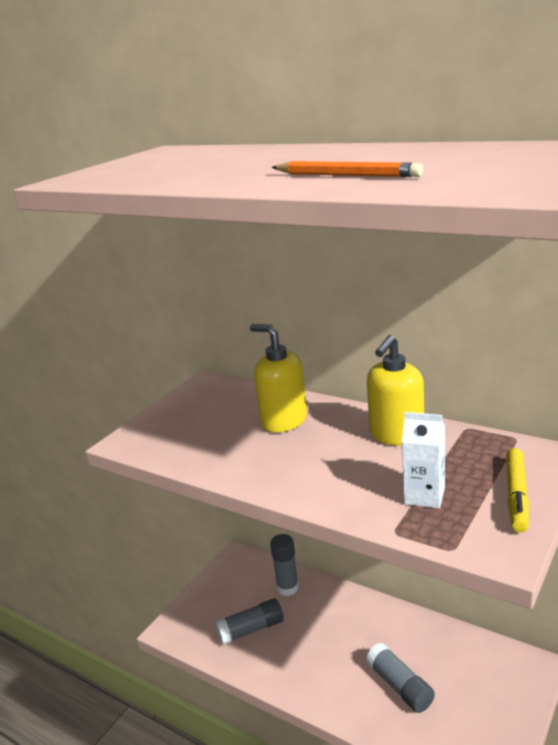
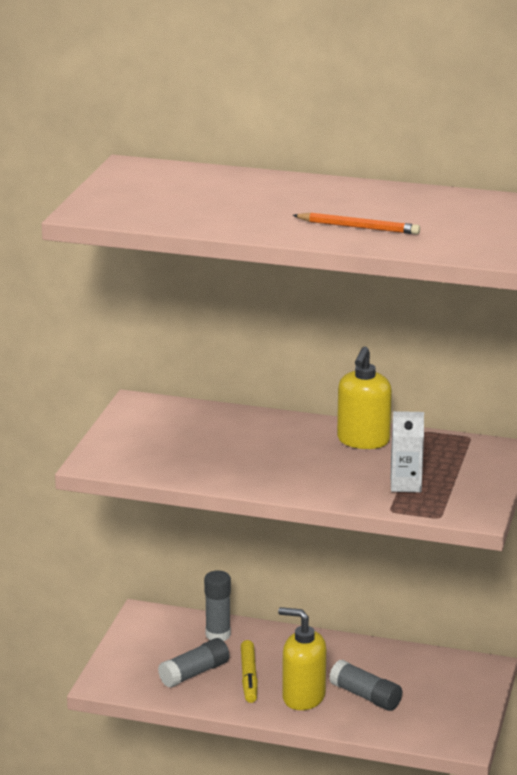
camera: 20 degrees left, 0 degrees up
(283, 421) = (247, 435): yellow soap dispenser -> yellow soap dispenser (303, 697)
(516, 496) = (479, 479): yellow marker -> yellow marker (249, 677)

